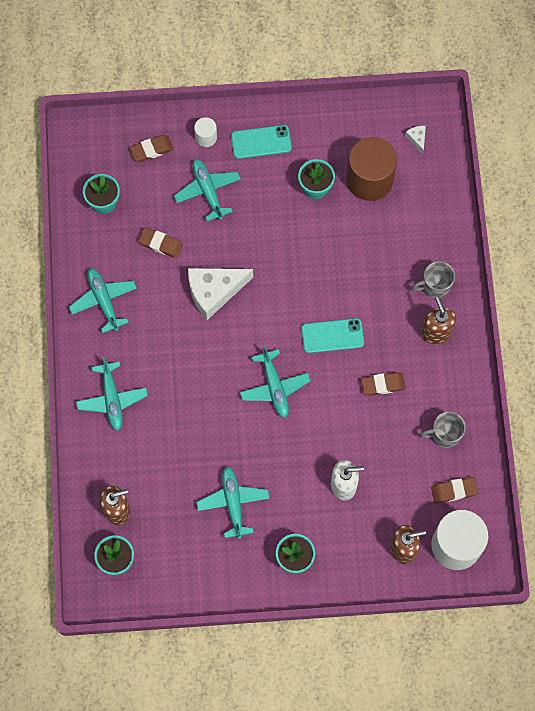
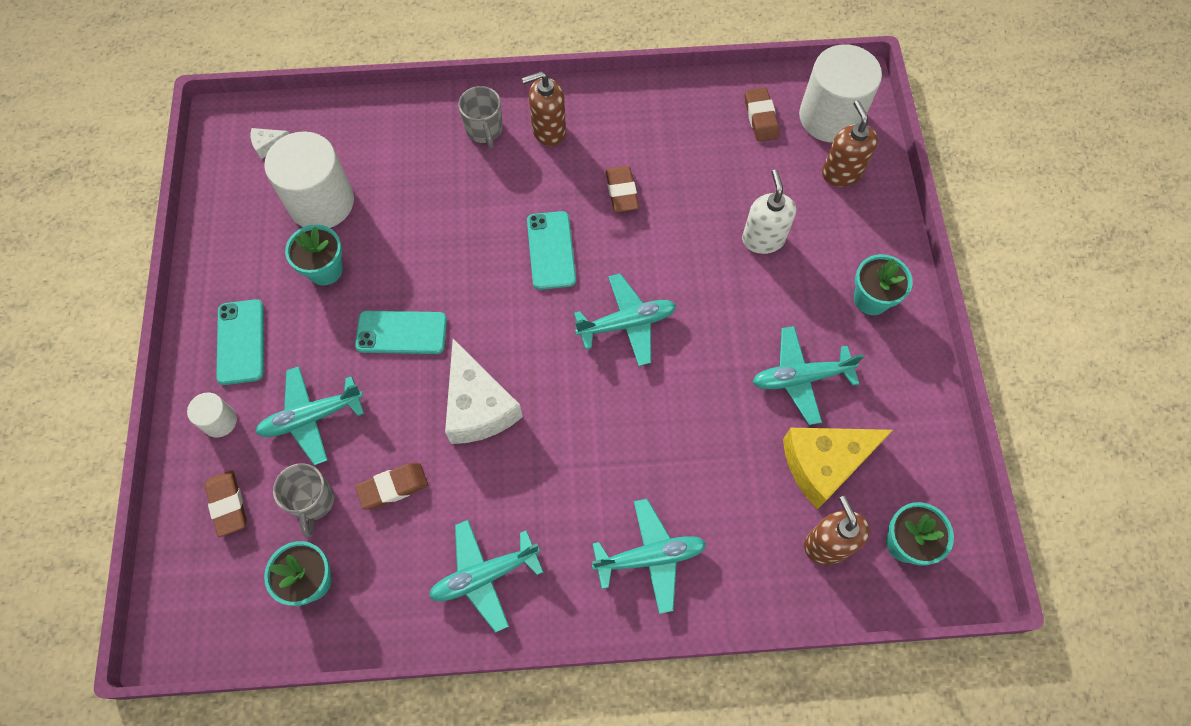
camera: 90 degrees left, 5 degrees down
(160, 244) = (393, 487): brown eraser -> brown eraser turned 45 degrees clockwise
(171, 513) = (824, 464): none -> yellow cheese
(268, 241) = (401, 332): none -> turquoise phone
(369, 179) = (321, 202): brown cylinder -> white cylinder
(444, 435) = (688, 125): grey mug -> grey mug (313, 501)

